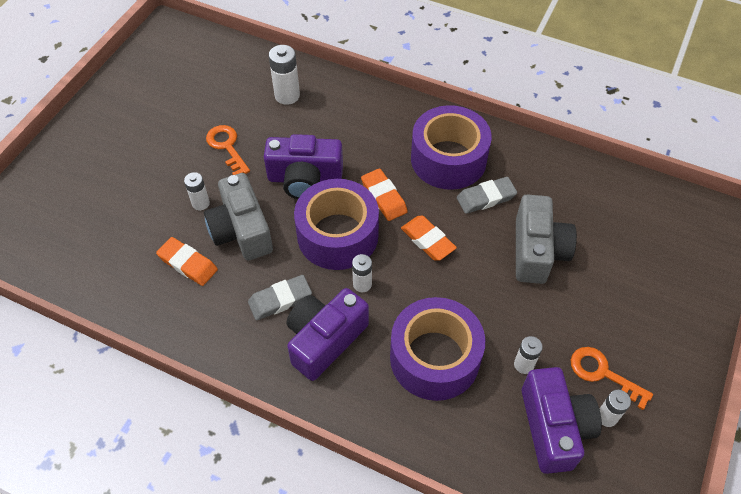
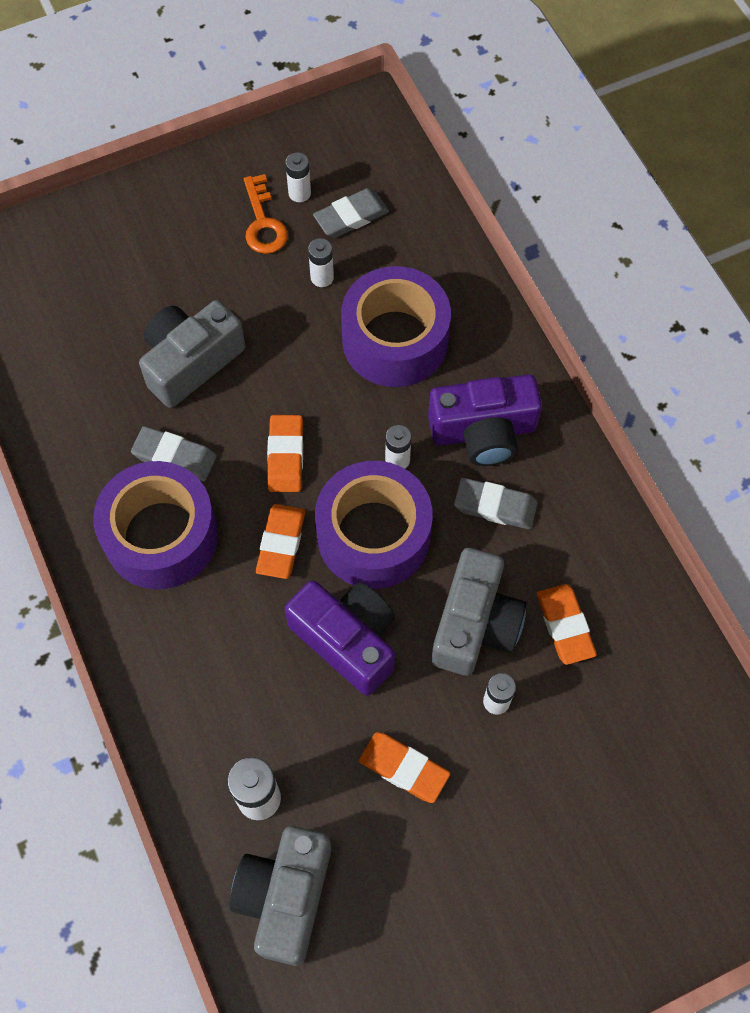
camera: 140 degrees left, 10 degrees up
(227, 147) = (404, 768): orange key -> orange eraser
(242, 73) = (285, 896): none -> grey camera
(554, 427) = (351, 216): purple camera -> grey eraser

